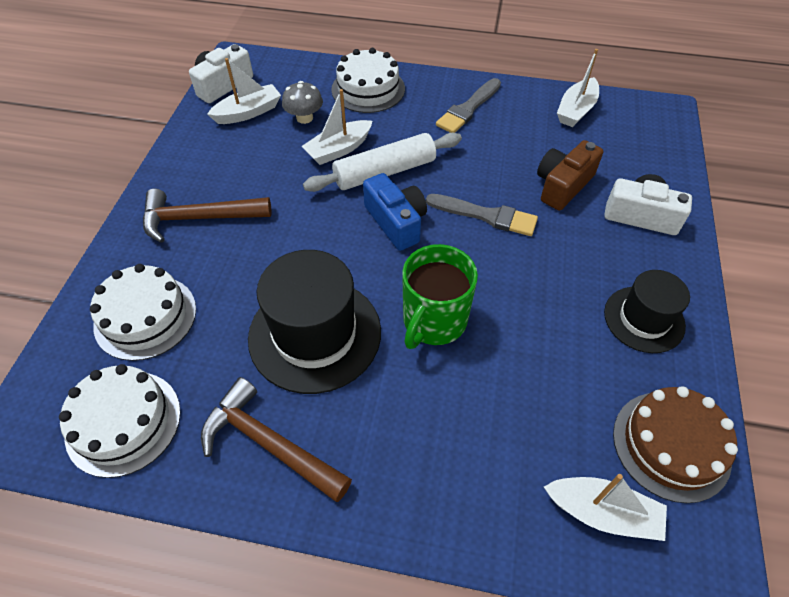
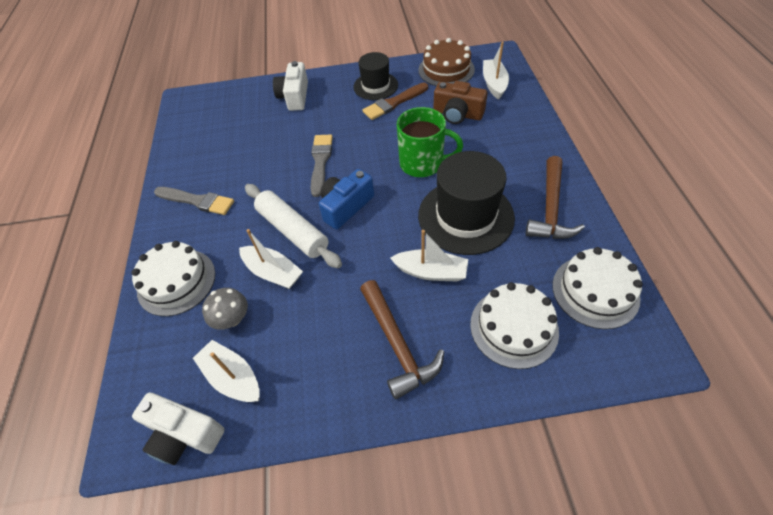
camera: 105 degrees left, 0 degrees up
(562, 186) = (277, 132): brown camera -> brown camera (457, 114)
(576, 110) = (190, 140): white boat -> white boat (431, 272)
(589, 330) = (394, 103): none -> brown brush

